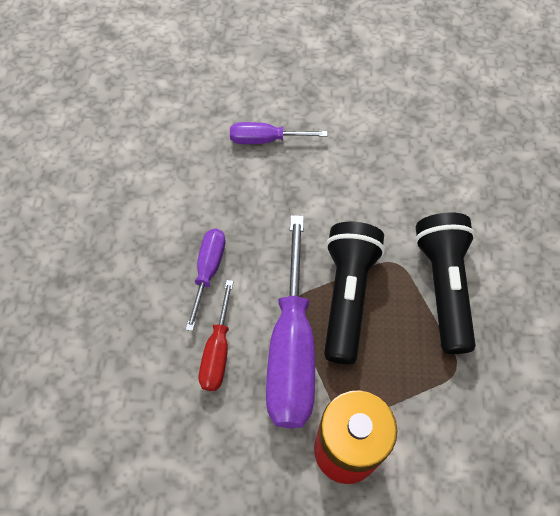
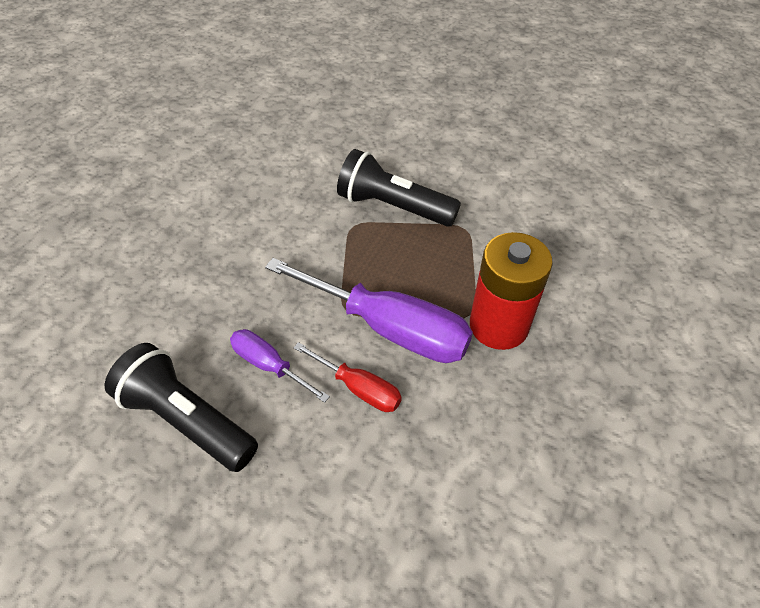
camera: 65 degrees left, 10 degrees down
(266, 140) = (159, 264): purple screwdriver -> none
(347, 296) = (364, 269): black flashlight -> black flashlight (187, 419)

